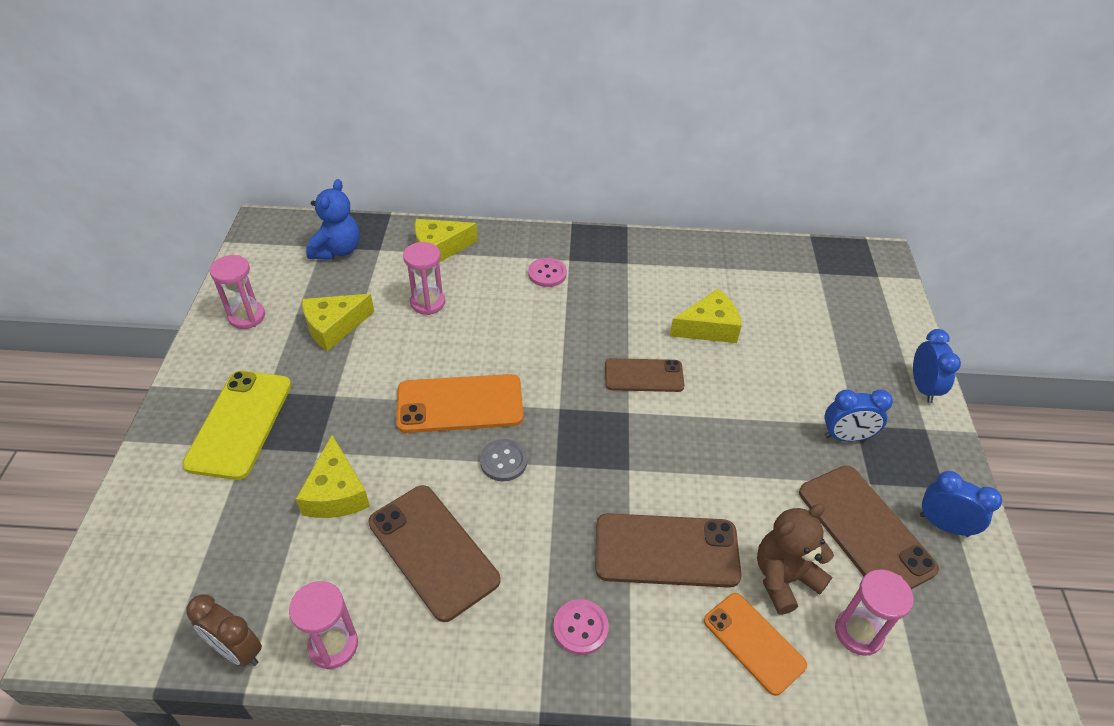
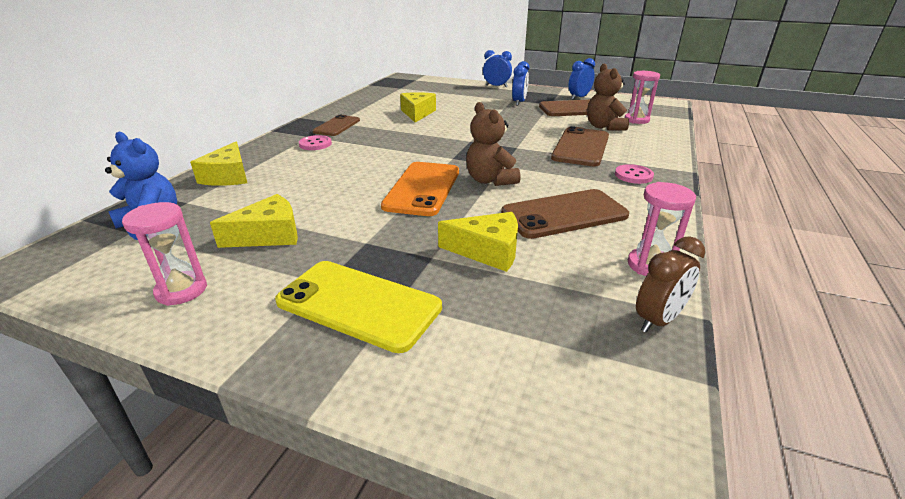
camera: 70 degrees left, 15 degrees down
(334, 327) = (269, 235): yellow cheese -> yellow cheese turned 105 degrees counterclockwise
(428, 303) = (292, 188): pink hourglass -> none
(503, 461) = (490, 180): grey button -> brown teddy bear
(644, 376) = (443, 133): brown phone -> brown phone (337, 126)
(754, 642) = (642, 138): orange phone -> none

